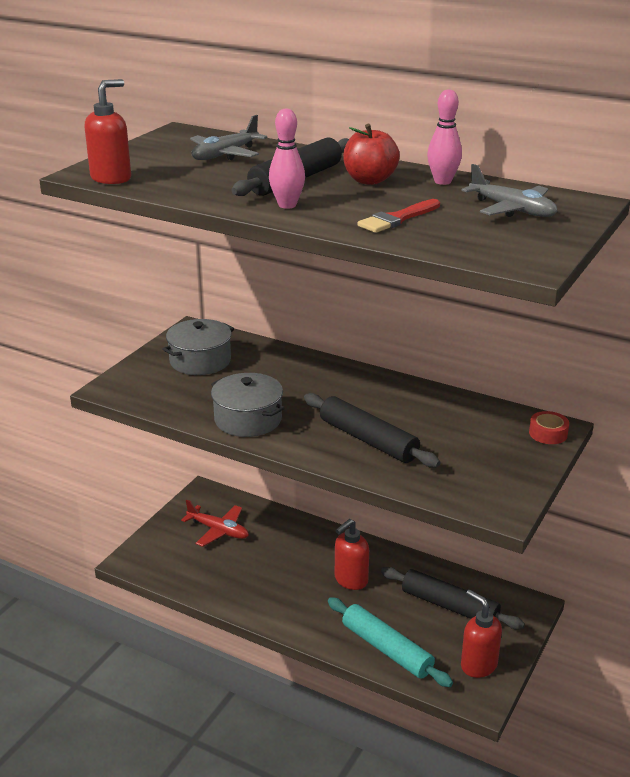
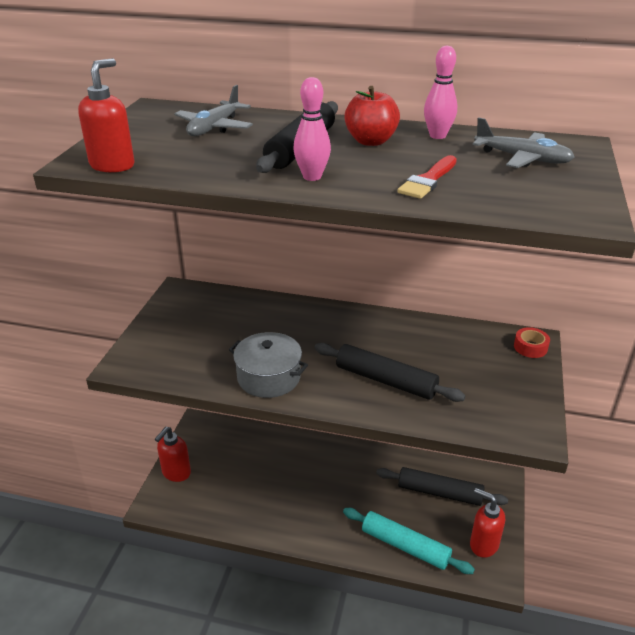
camera: 15 degrees left, 5 degrees up
(200, 361) = (199, 322): grey pot -> none
(218, 531) = (223, 459): red plane -> none
(350, 580) = (351, 485): red soap dispenser -> red soap dispenser (176, 473)

